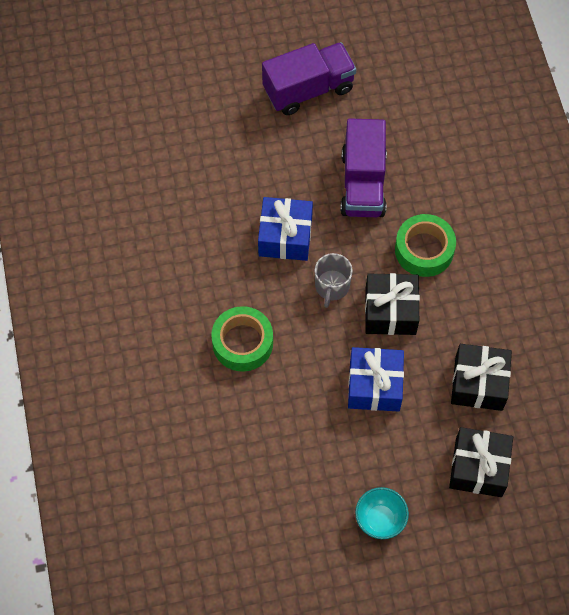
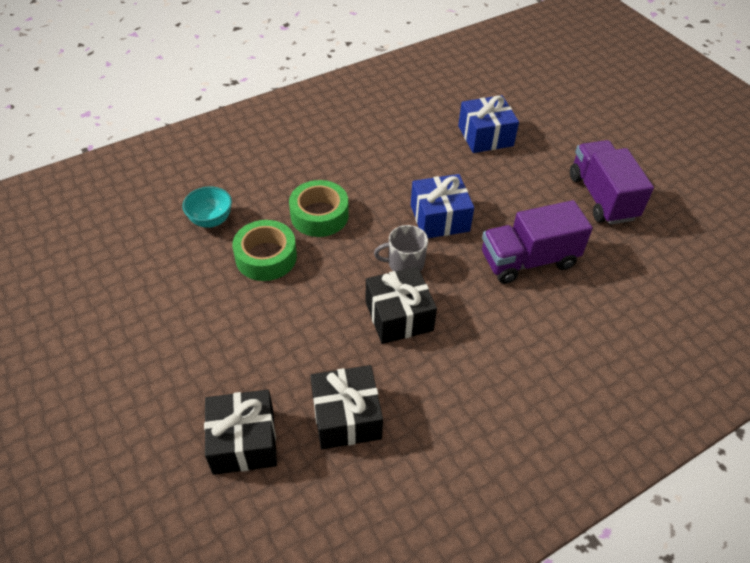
camera: 70 degrees right, 15 degrees down
(308, 89) = (601, 197): purple truck -> purple truck turned 150 degrees counterclockwise
(374, 385) = (311, 322): blue gift -> blue gift (485, 136)
(380, 520) = (163, 363): turquoise bowl -> turquoise bowl (211, 220)
(424, 250) = (482, 328): green tape -> green tape (266, 257)

